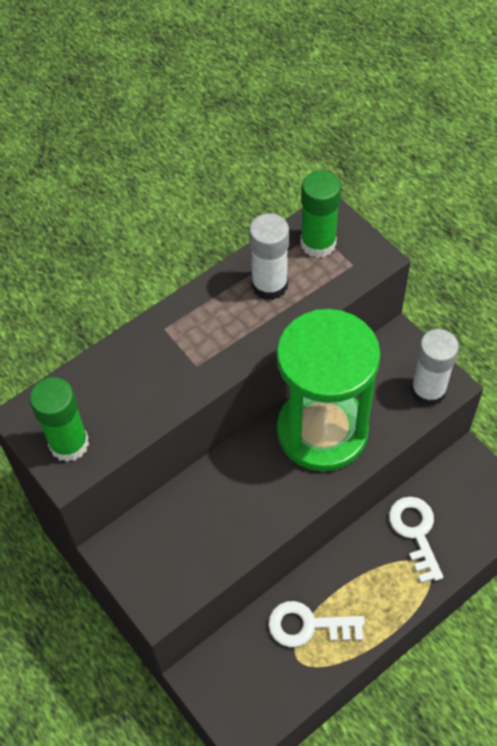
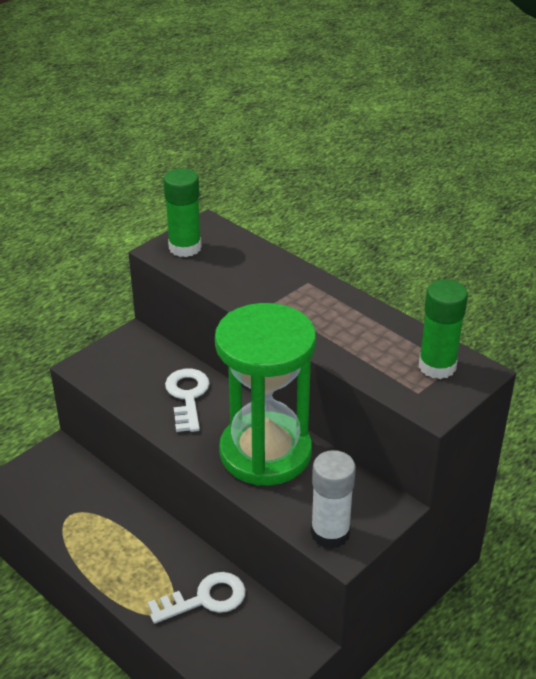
camera: 80 degrees right, 20 degrees down
(269, 285) = (374, 338): white glue stick -> none
(308, 625) = (102, 519): white key -> white key (187, 396)

